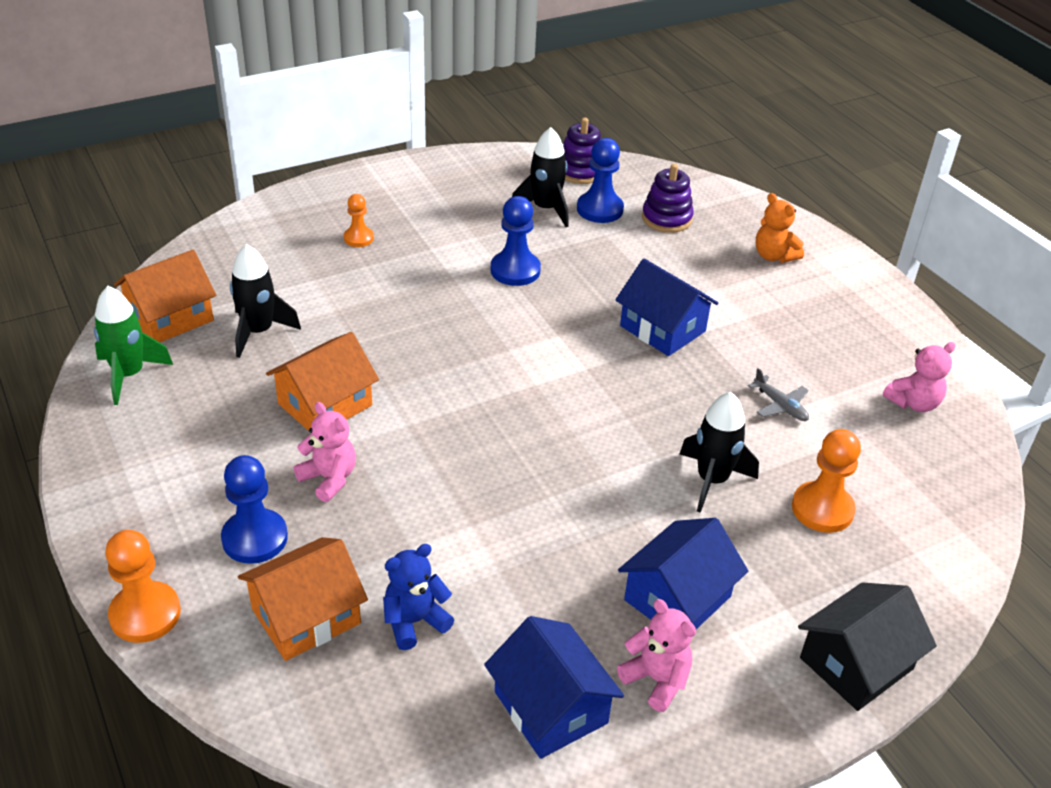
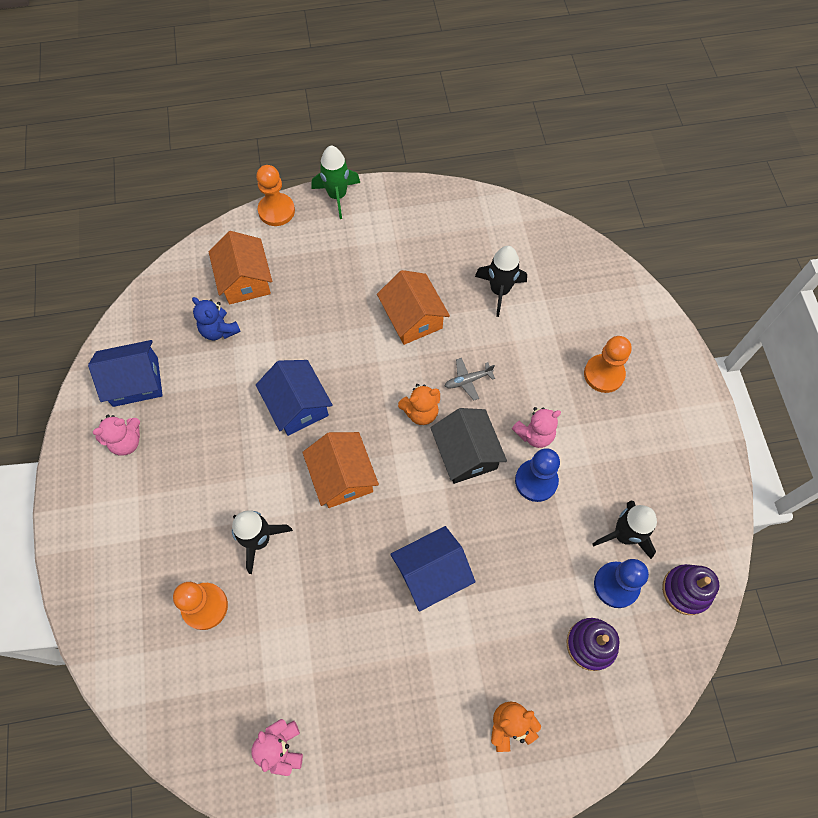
camera: 110 degrees right, 25 degrees up
(129, 375) = (473, 216): green rocket -> green rocket (337, 196)
(170, 317) = (528, 242): orange house -> orange house (342, 477)
(255, 538) = (310, 264): blue pawn -> none
(329, 478) = (344, 308): pink teddy bear -> pink teddy bear (534, 434)
(358, 238) = (604, 374): orange pawn -> orange pawn, size x1.63
(414, 621) = (219, 330): blue teddy bear -> blue teddy bear turned 150 degrees clockwise
(467, 371) = (421, 412): none -> orange teddy bear
(677, 598) = (174, 476): blue house -> blue house (297, 405)
(780, 405) = (314, 628): grey plane -> grey plane (468, 380)
(856, 663) = (83, 562): black house -> black house (466, 453)

